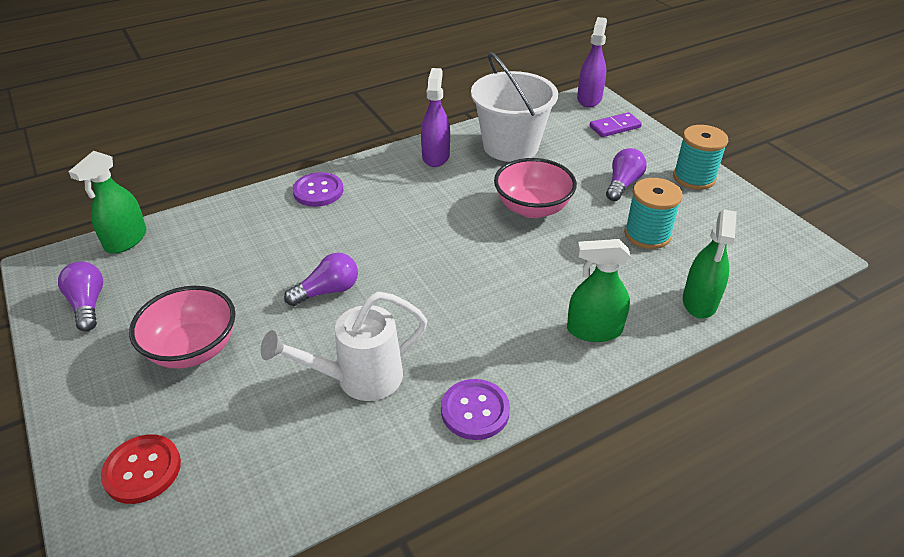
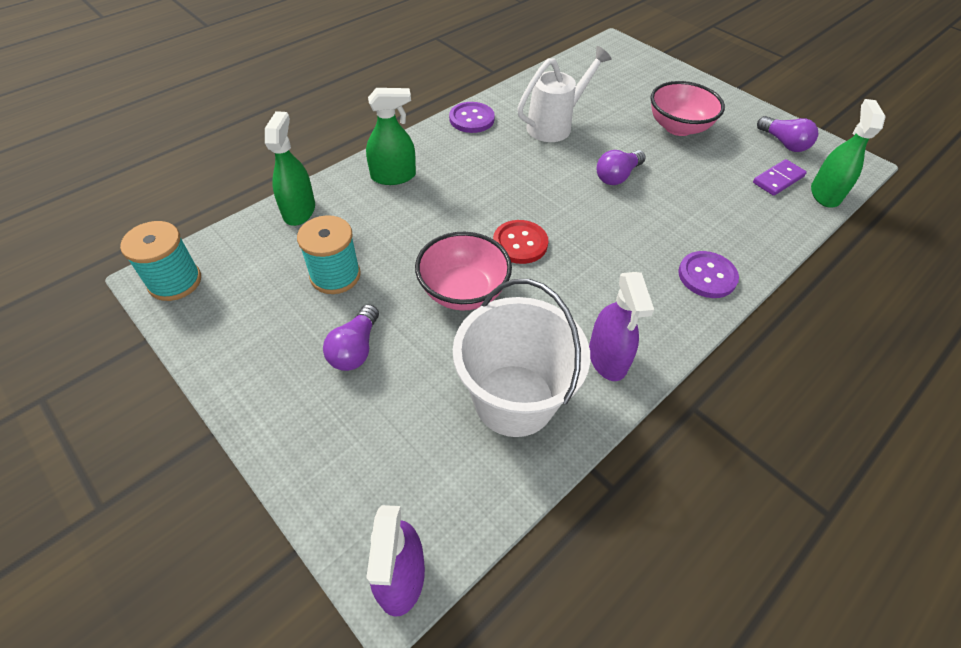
camera: 165 degrees right, 10 degrees up
(142, 470) = (644, 75): red button -> red button (520, 243)
(615, 127) = (356, 484): purple domino -> purple domino (778, 179)
(694, 177) = (256, 379): turquoise spool -> turquoise spool (175, 282)

